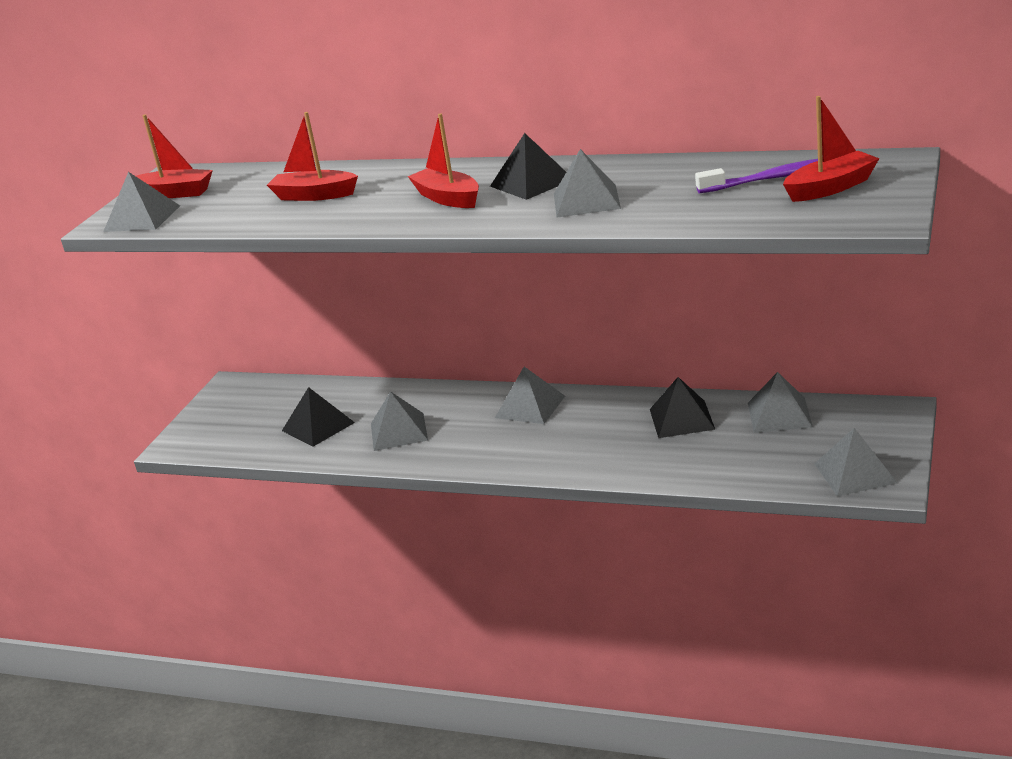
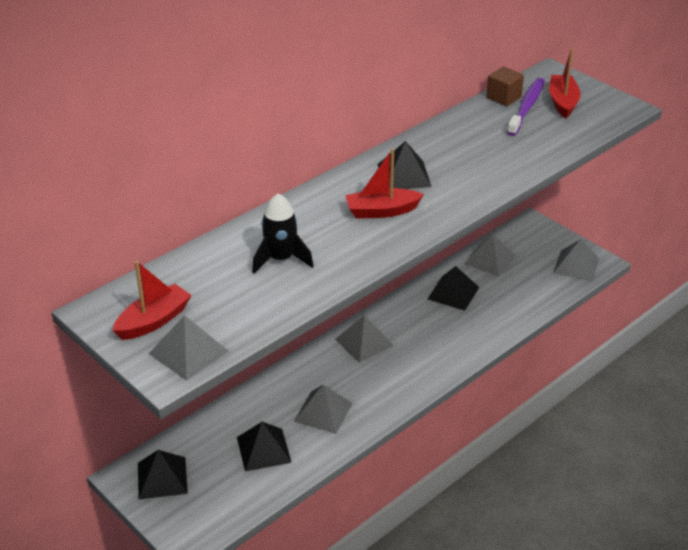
camera: 65 degrees left, 10 degrees up
(242, 399) = (162, 478): none -> black pyramid
(314, 195) = (281, 259): red boat -> black rocket
(586, 201) = (467, 170): grey pyramid -> none
(784, 162) = (503, 97): none -> brown cube

